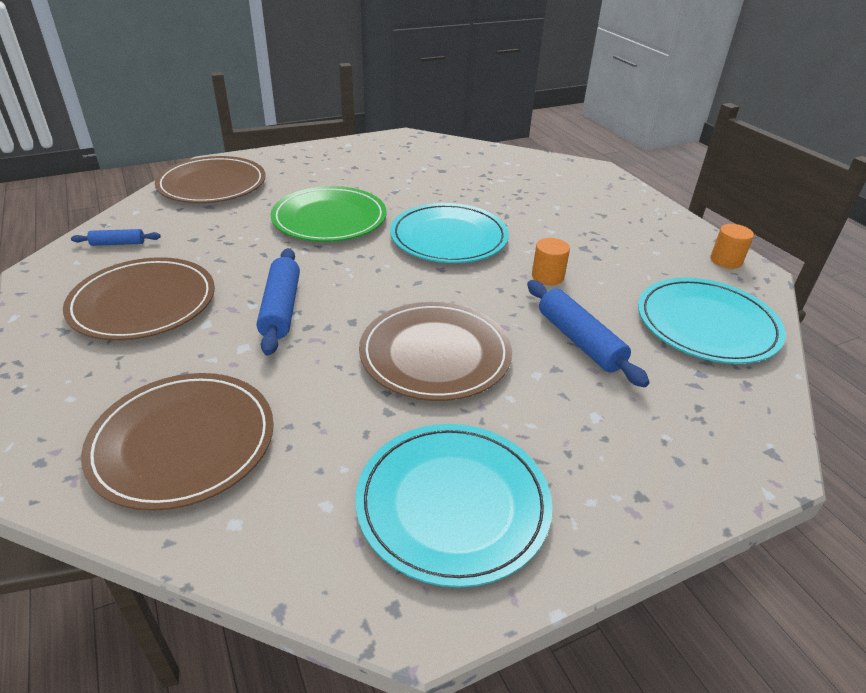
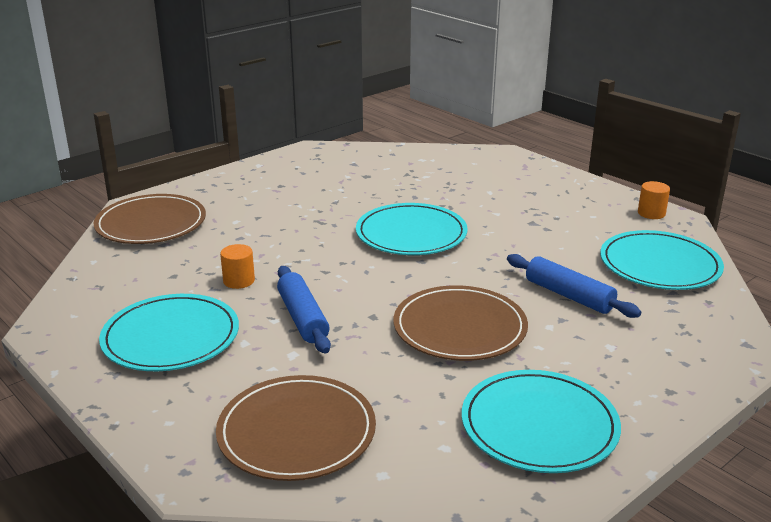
camera: 15 degrees left, 10 degrees down
(118, 243) = (101, 292): blue rolling pin -> none
(143, 303) = (171, 337): brown plate -> turquoise plate
(329, 218) = (291, 236): green plate -> none
(547, 276) = (515, 251): orange cylinder -> orange cylinder (239, 281)

